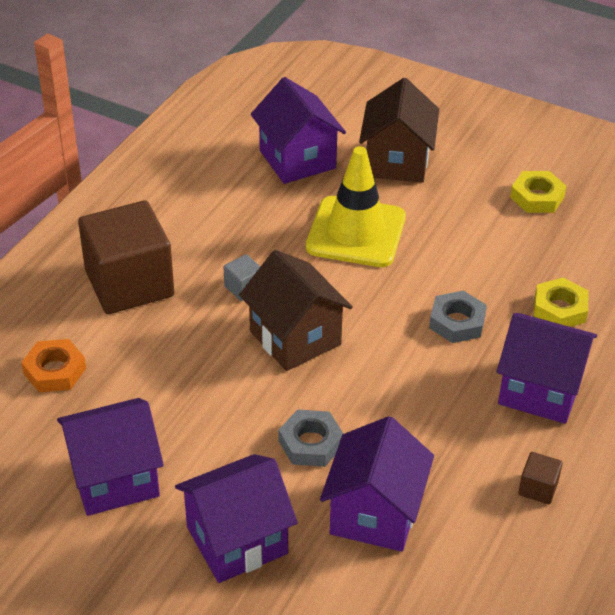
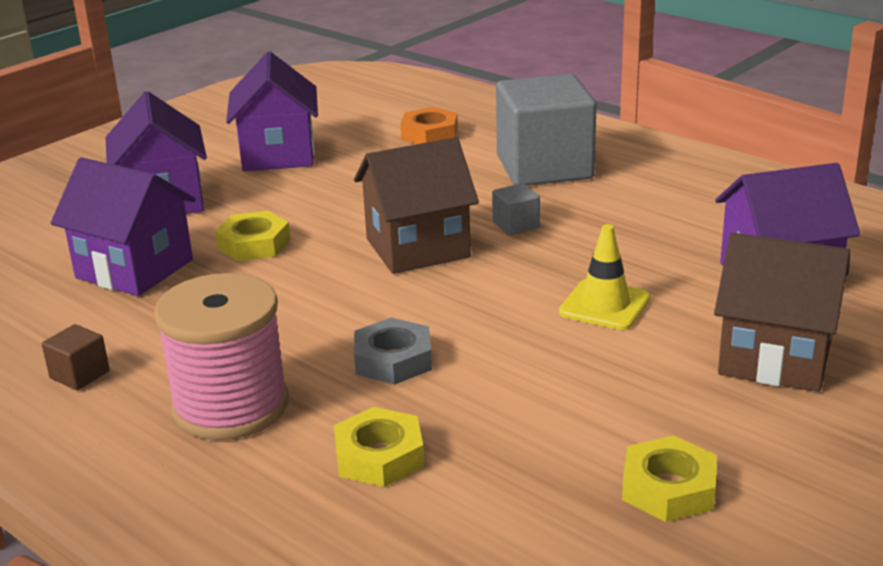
camera: 105 degrees right, 15 degrees down
(129, 283) = (544, 167): brown cube -> grey cube
(311, 443) = (254, 244): grey nut -> yellow nut
(356, 232) = (604, 305): yellow traffic cone -> yellow traffic cone, size x0.58
(540, 390) = (231, 406): purple house -> pink spool

